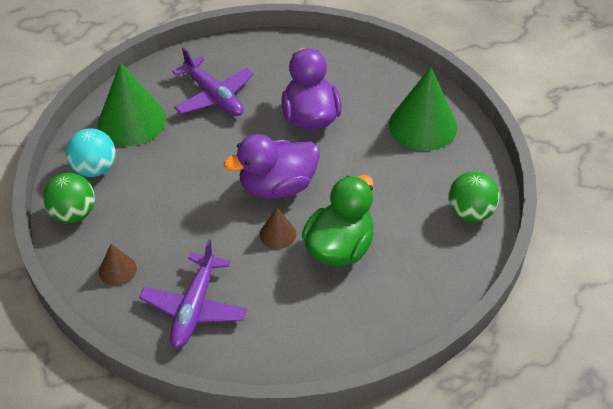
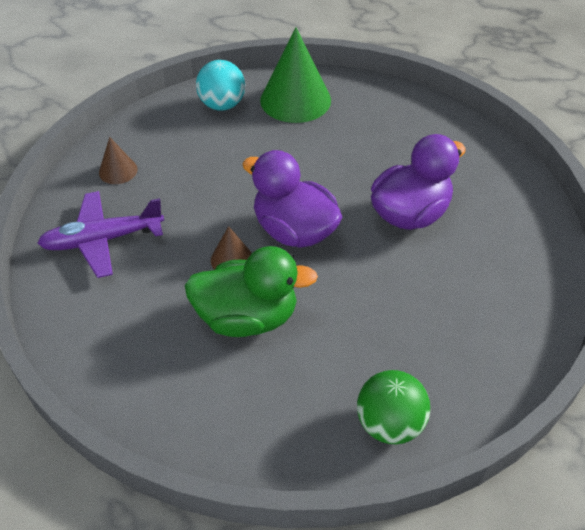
camera: 60 degrees right, 0 degrees up
(73, 214) = (163, 117): green ball -> none
(214, 96) = (373, 135): purple plane -> none
(423, 125) = (488, 316): green cone -> none

